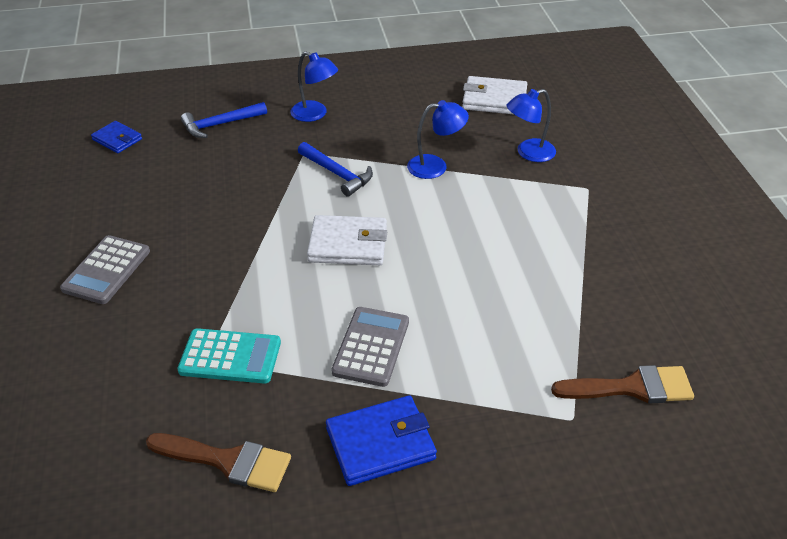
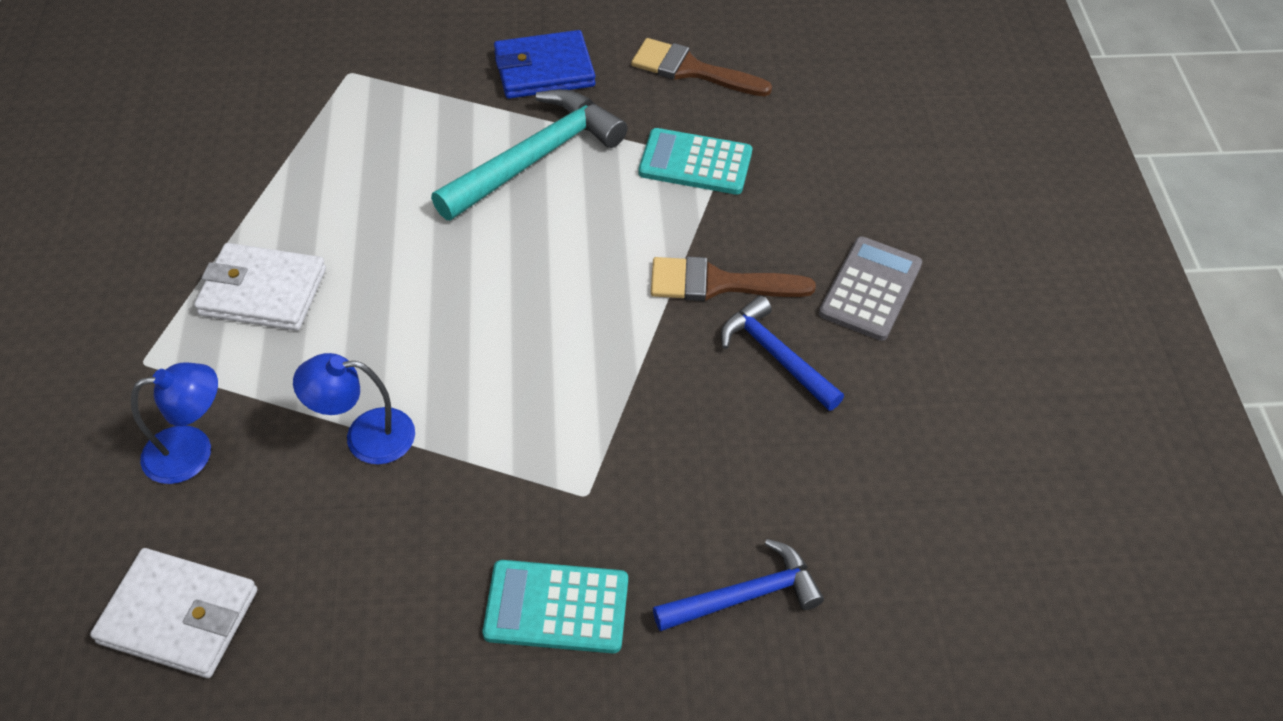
camera: 175 degrees left, 10 degrees up
(117, 139) = (937, 571): blue wallet -> none
(315, 114) = (556, 607): blue lamp -> turquoise calculator
(337, 174) = (535, 436): blue hammer -> blue hammer (776, 356)
(348, 244) = (539, 296): white wallet -> white wallet (263, 292)
(371, 347) = (535, 158): grey calculator -> turquoise hammer
(632, 387) = (271, 92): brown brush -> brown brush (718, 283)

